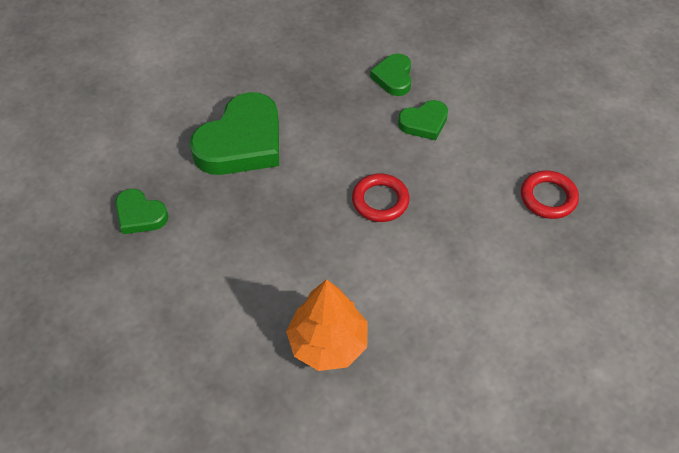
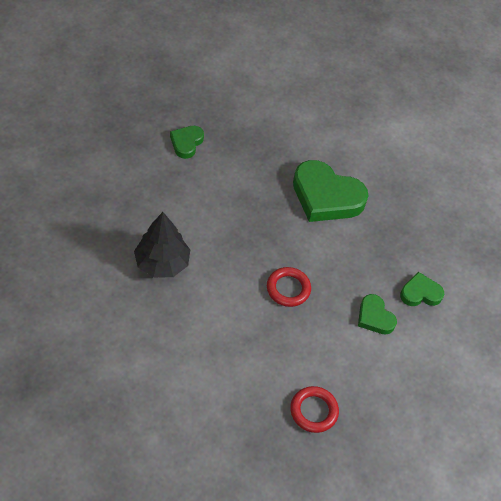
camera: 75 degrees right, 0 degrees up
(140, 215) = (250, 148): green heart -> green heart (186, 143)
(328, 343) = (162, 263): orange tree -> black tree

